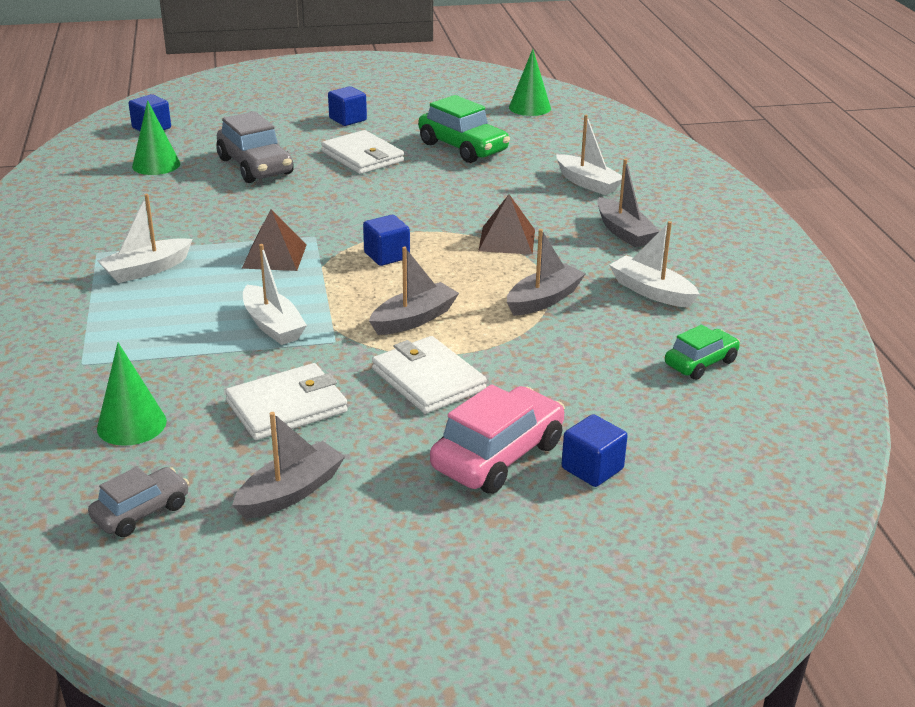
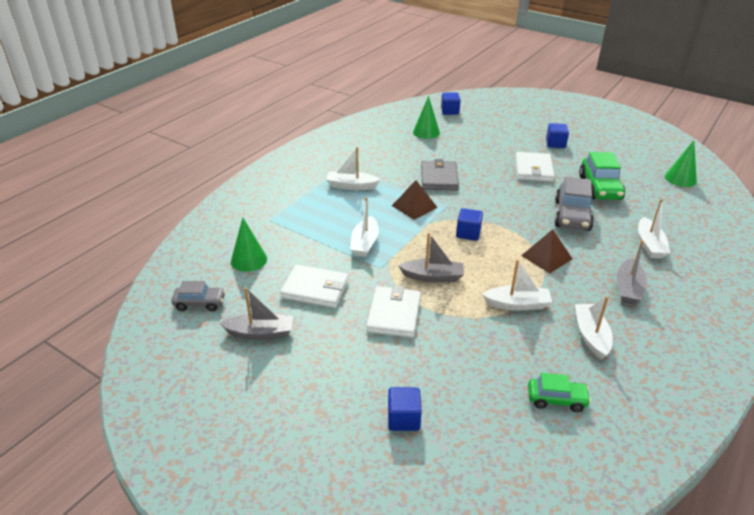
camera: 45 degrees right, 5 degrees up
(255, 166) = (470, 152): grey car -> grey car (572, 216)
(258, 211) = (439, 178): none -> grey wallet
(498, 456) = (368, 378): pink car -> none
(544, 300) = (517, 304): grey boat -> white boat

